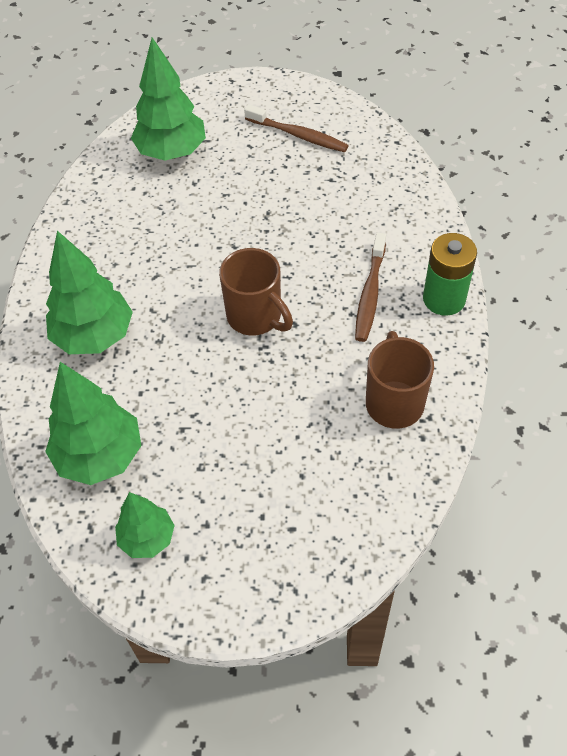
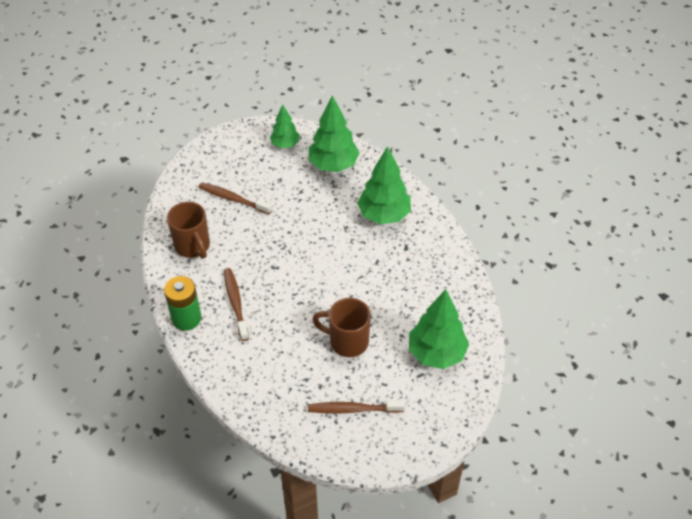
camera: 150 degrees right, 5 degrees down
(256, 317) = (298, 261): brown mug -> brown mug (347, 341)
(294, 461) = (233, 199): none -> brown toothbrush

